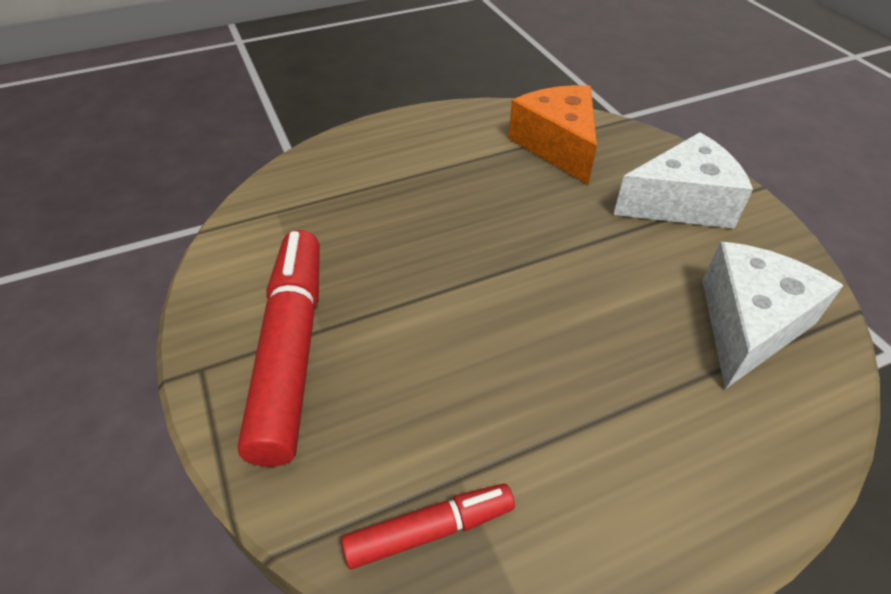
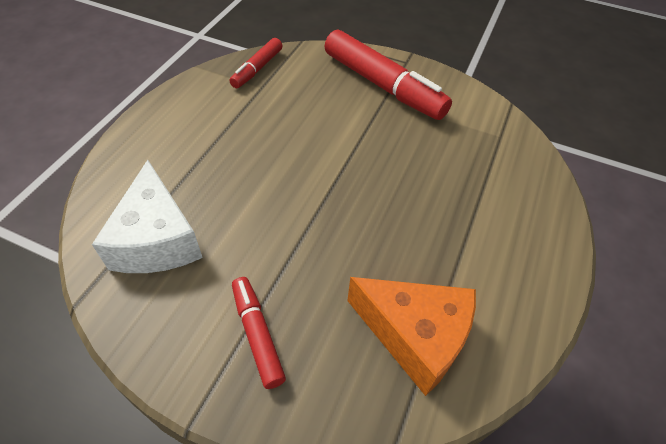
camera: 135 degrees right, 5 degrees up
(681, 203) = (257, 335): white cheese -> red marker

